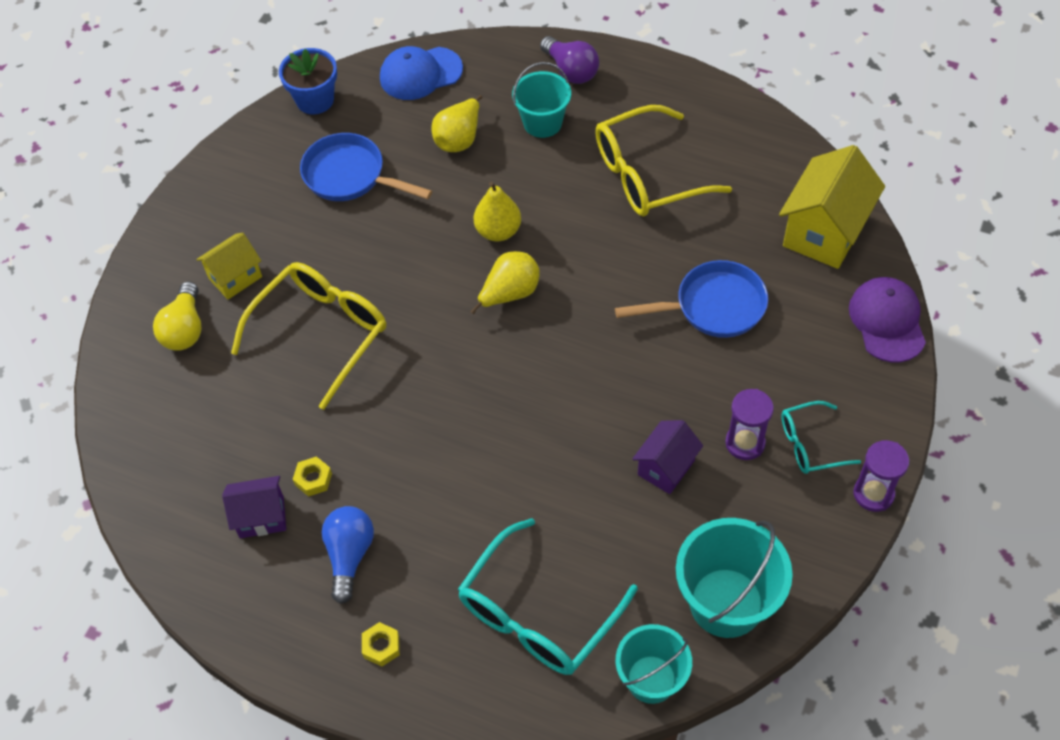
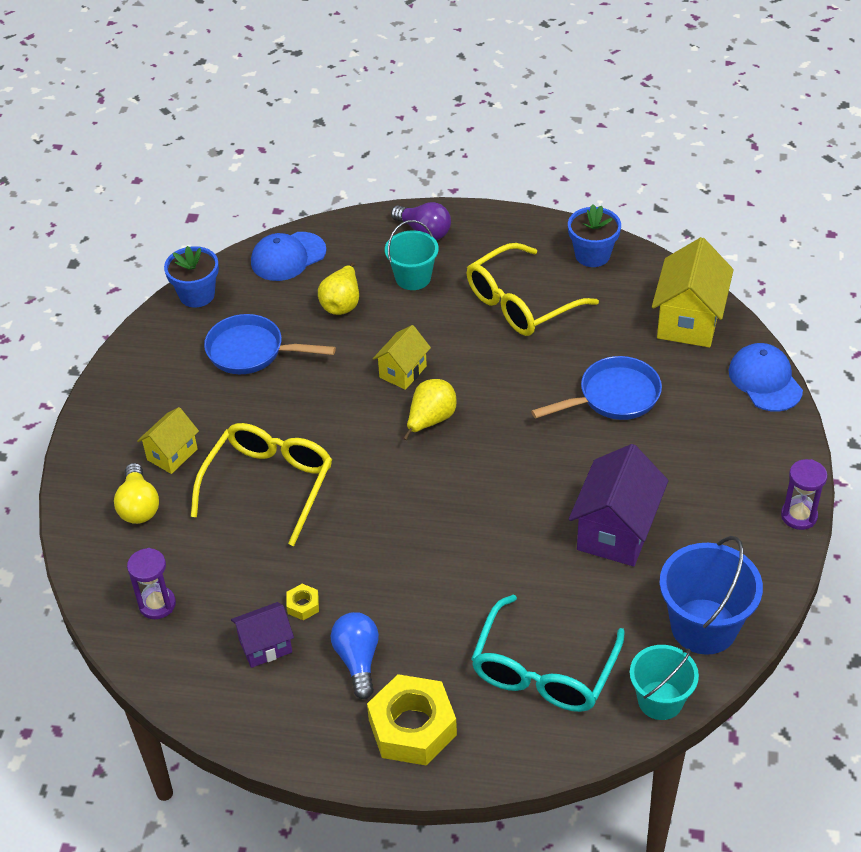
camera: 15 degrees left, 10 degrees down
(381, 646) = (412, 727): yellow nut -> yellow nut, size x2.35
(498, 231) = (403, 372): yellow pear -> yellow house
(666, 467) = (616, 531): purple house -> purple house, size x1.71
(726, 602) = (703, 626): turquoise bucket -> blue bucket
(743, 132) = (592, 255): none -> blue flower pot
(745, 443) = (677, 498): purple hourglass -> purple hourglass (157, 604)
(810, 444) = (732, 488): turquoise glasses -> none
(887, 321) = (765, 380): purple cap -> blue cap

